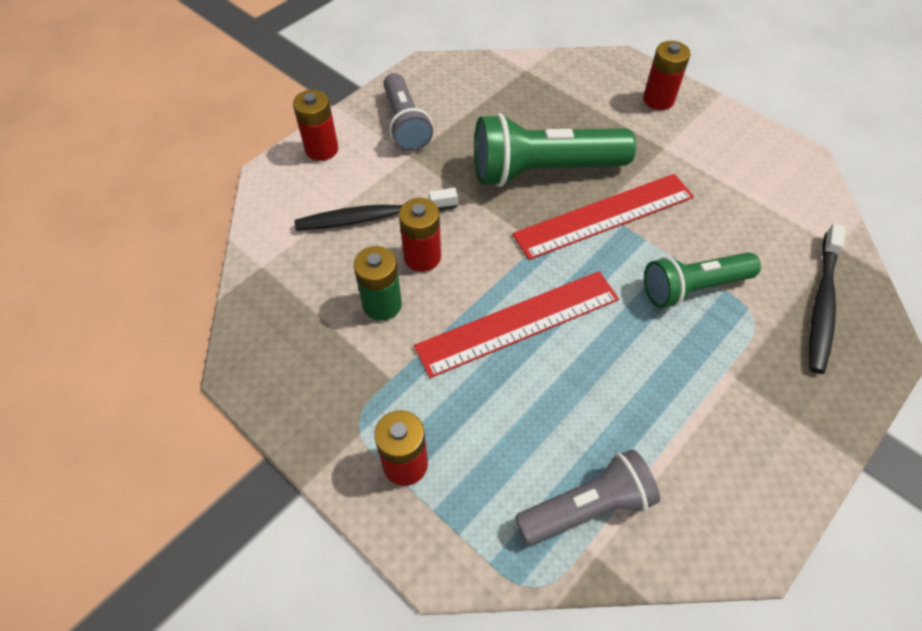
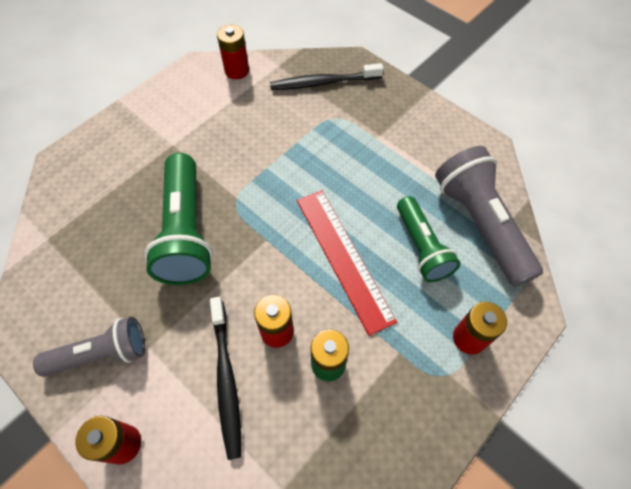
camera: 90 degrees left, 5 degrees up
(587, 507) = (480, 224): grey flashlight -> grey flashlight, size x1.55
(604, 216) = (241, 192): red ruler -> none
(658, 100) = (116, 141): red battery -> red battery (237, 70)
(693, 288) = (311, 146): green flashlight -> green flashlight (421, 247)
(822, 303) = (323, 82): black toothbrush -> black toothbrush turned 150 degrees clockwise

